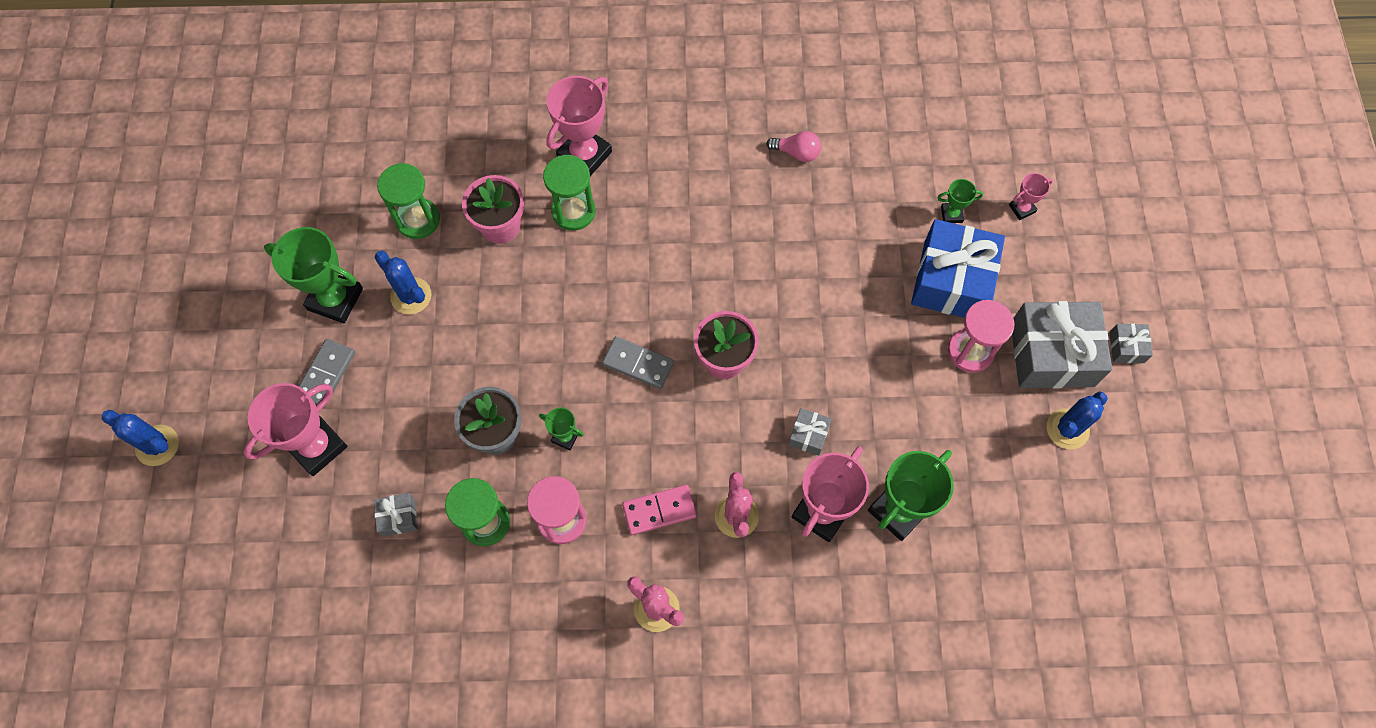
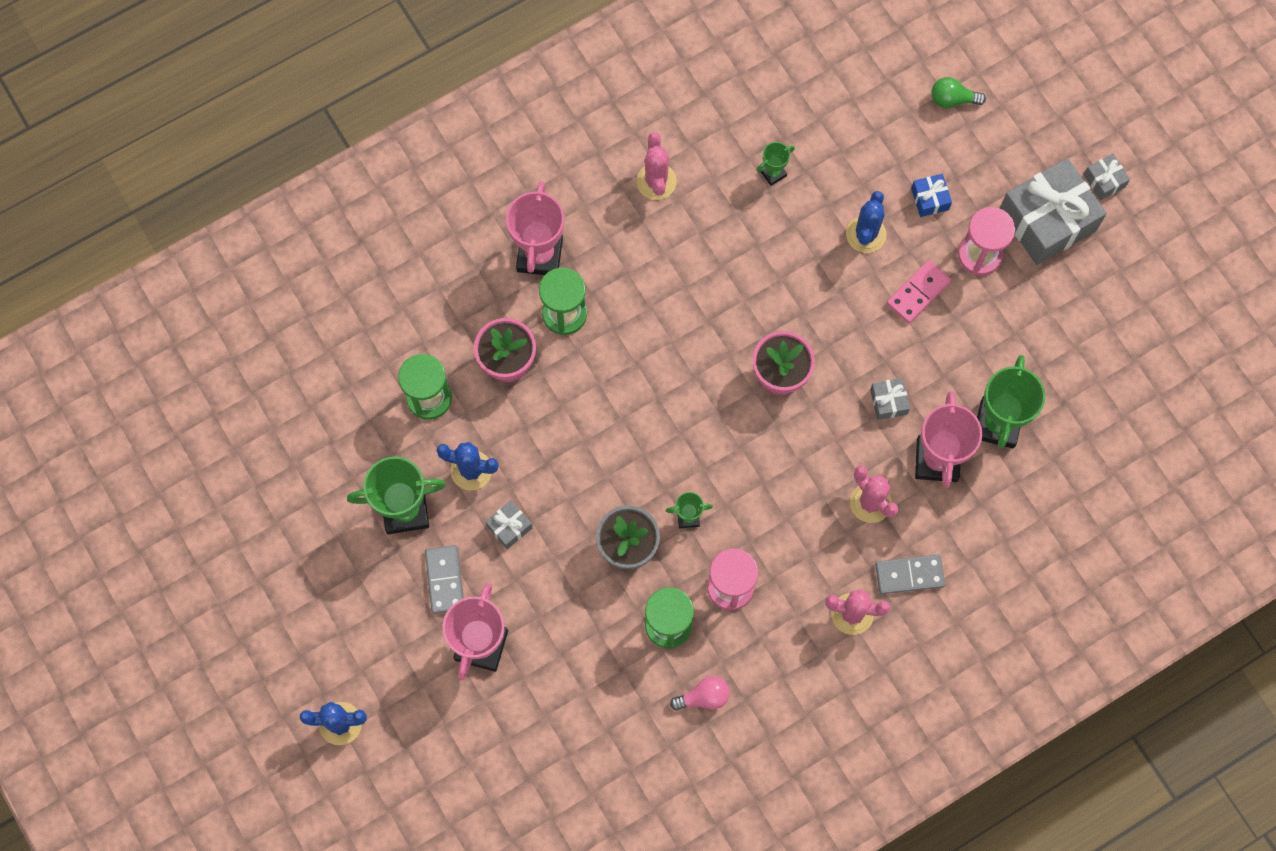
camera: 30 degrees left, 5 degrees up
(398, 517) = (592, 663): grey gift -> grey gift (509, 527)
(638, 364) = (709, 420): grey domino -> grey domino (909, 575)
(659, 510) = (805, 534): pink domino -> pink domino (918, 293)
(719, 146) = (656, 181): none -> pink cactus
(796, 153) = (728, 151): pink light bulb -> pink light bulb (703, 697)
(951, 214) = (896, 137): green trophy -> green trophy (773, 173)
(952, 280) = (930, 199): blue gift -> blue gift, size x0.44
(1022, 209) = (952, 99): pink trophy -> green light bulb
(1067, 429) = (1094, 279): blue cactus -> blue cactus (866, 234)

